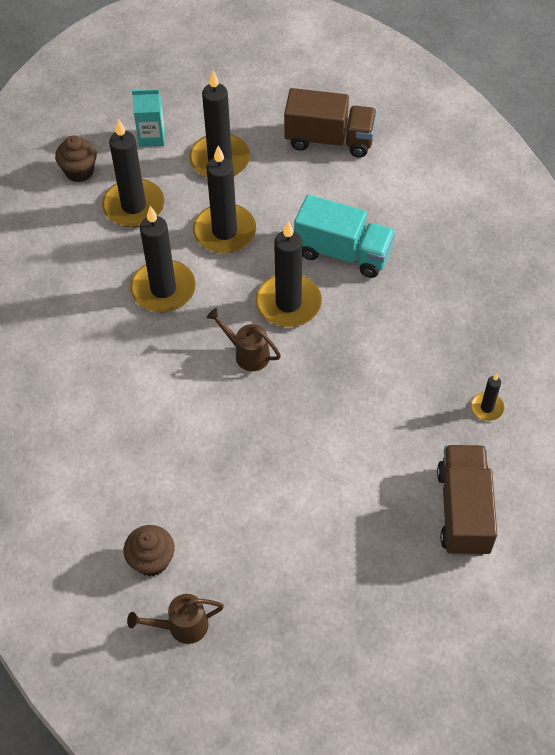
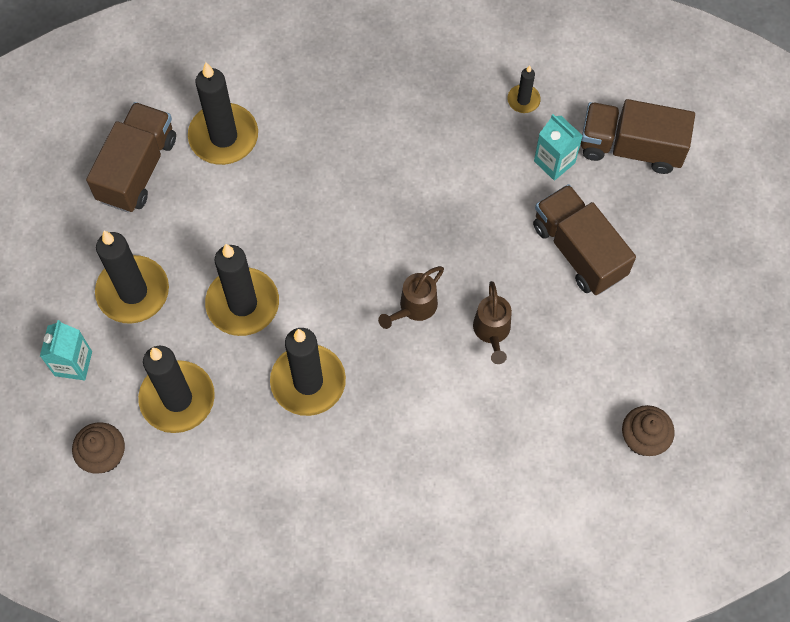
camera: 80 degrees left, 10 degrees up
(181, 626) = (716, 420): brown watering can -> brown watering can (492, 332)
(288, 303) = (358, 255): black candle -> black candle (223, 136)
(336, 478) = (578, 250): none -> brown truck
(343, 252) = (303, 188): turquoise truck -> none
(426, 444) = (554, 162): none -> turquoise carton

